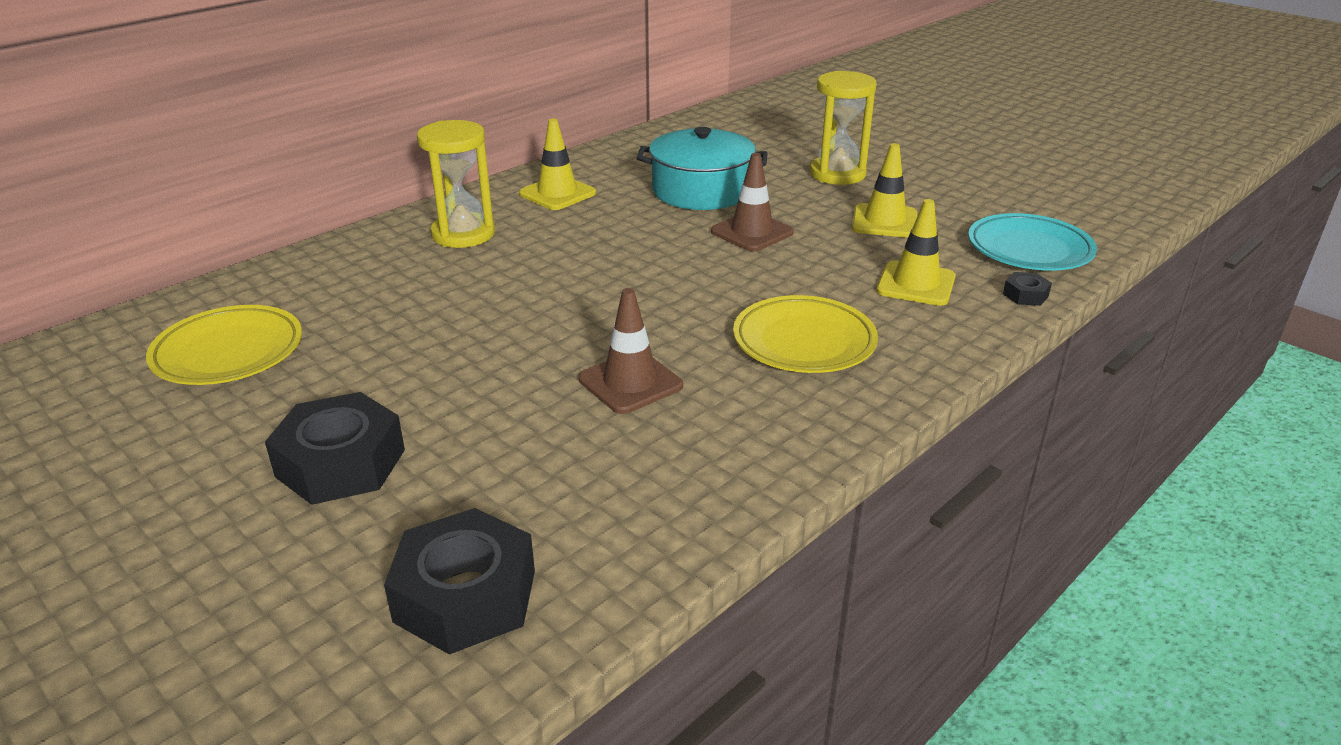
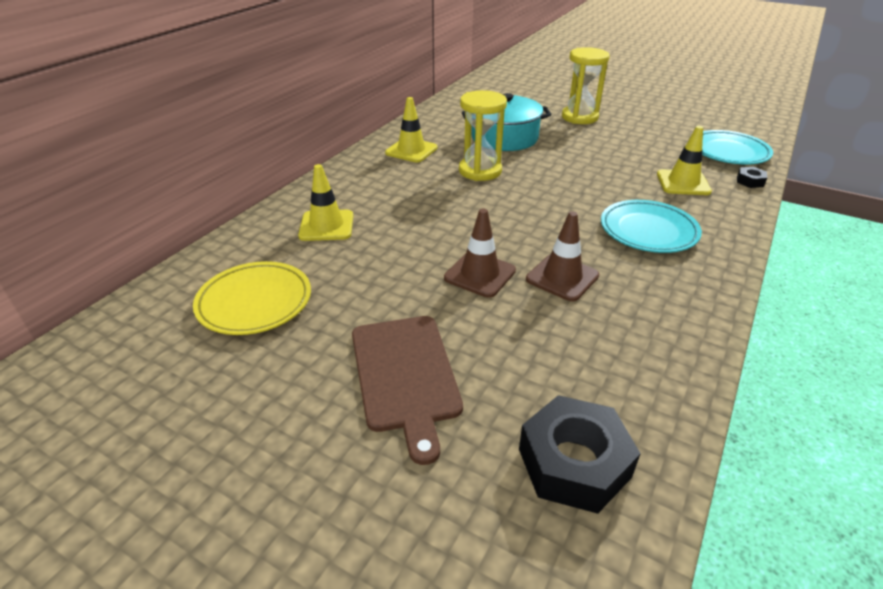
camera: 15 degrees left, 5 degrees up
(341, 463) = (405, 375): black nut -> brown cutting board
(463, 234) = (367, 187): yellow hourglass -> yellow hourglass (480, 171)
(752, 232) = (558, 162): brown traffic cone -> brown traffic cone (480, 274)
(804, 342) = (648, 231): yellow plate -> turquoise plate
(884, 221) = (632, 145): yellow traffic cone -> yellow traffic cone (326, 226)

